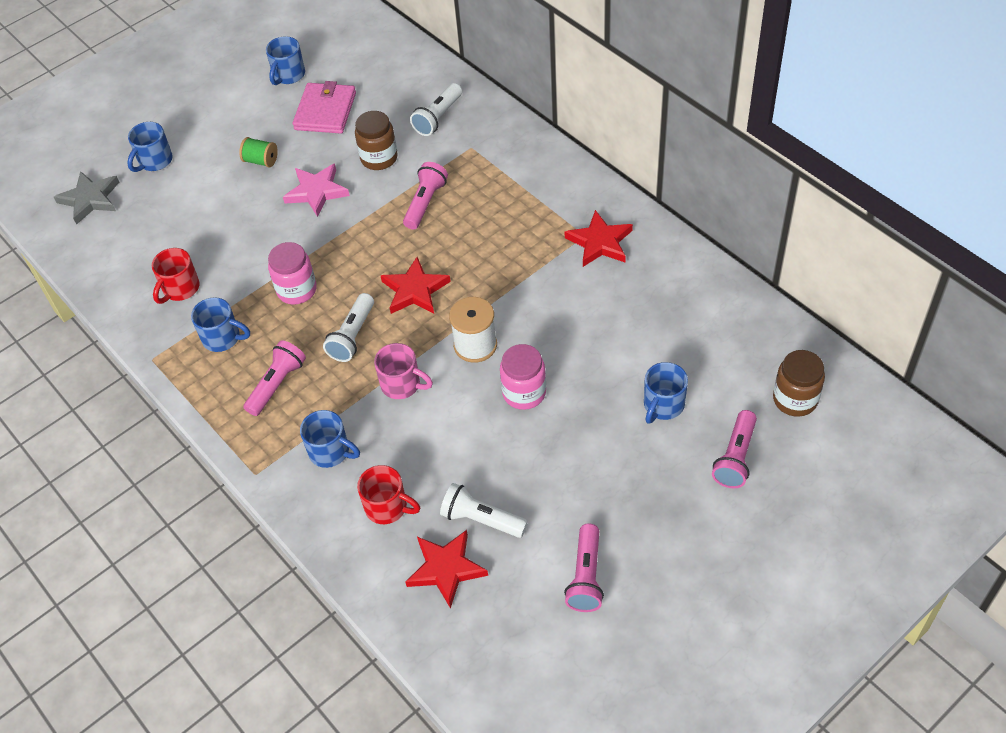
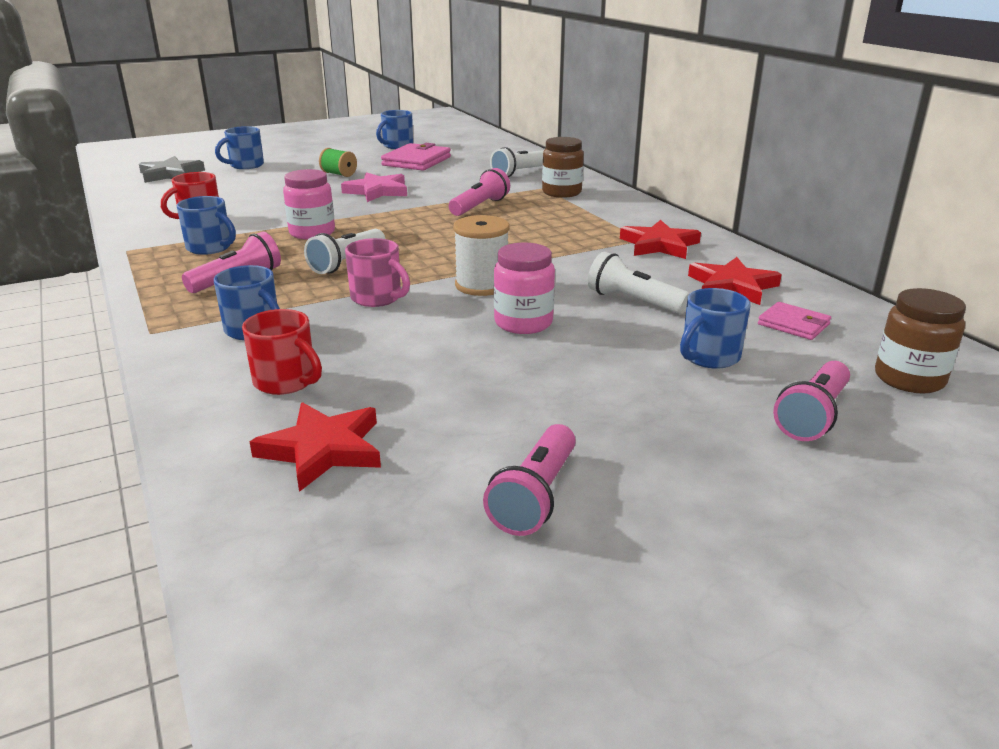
camera: 10 degrees right, 25 degrees down
(379, 158) = (449, 183): brown jar -> brown jar (561, 192)
(415, 290) = (435, 247): red star -> red star (732, 286)
(481, 519) = (406, 412): white flashlight -> white flashlight (633, 301)
(717, 347) = (793, 324): none -> pink wallet

